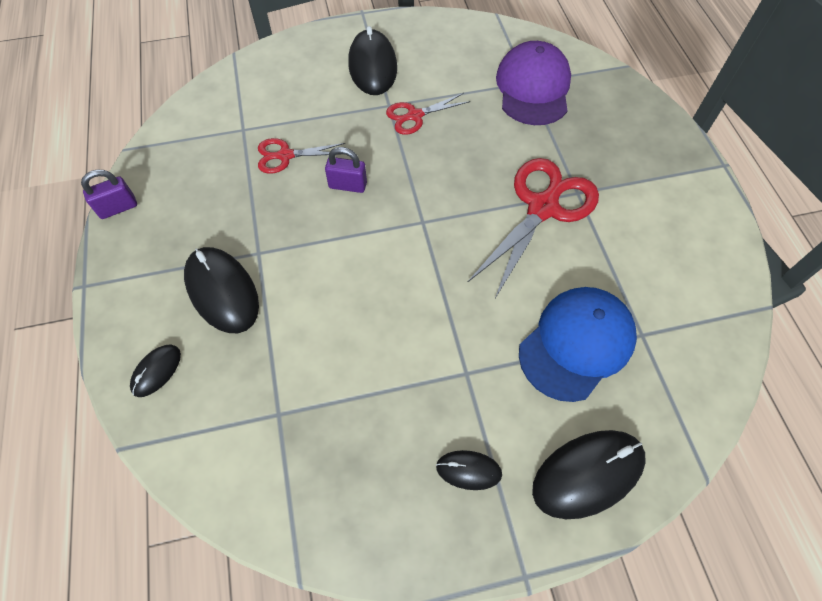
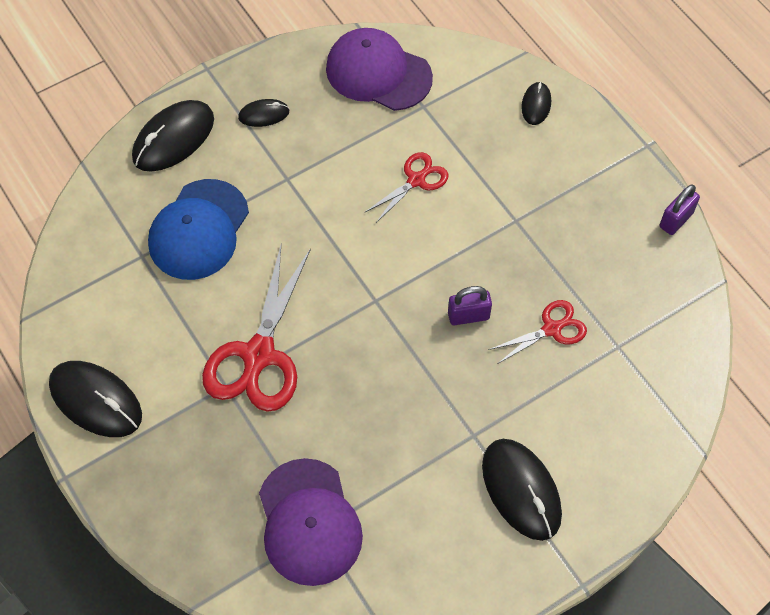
camera: 160 degrees right, 0 degrees up
(222, 291) = (525, 178): black mouse -> black mouse (96, 400)
(307, 483) = (378, 73): none -> purple cap
(414, 116) = (437, 429): red scissors -> red scissors (416, 180)

